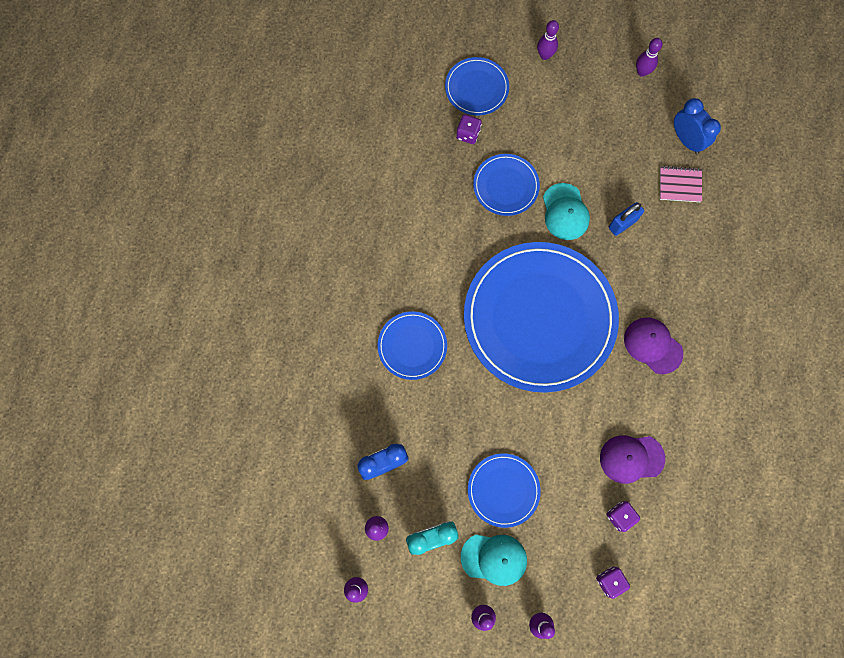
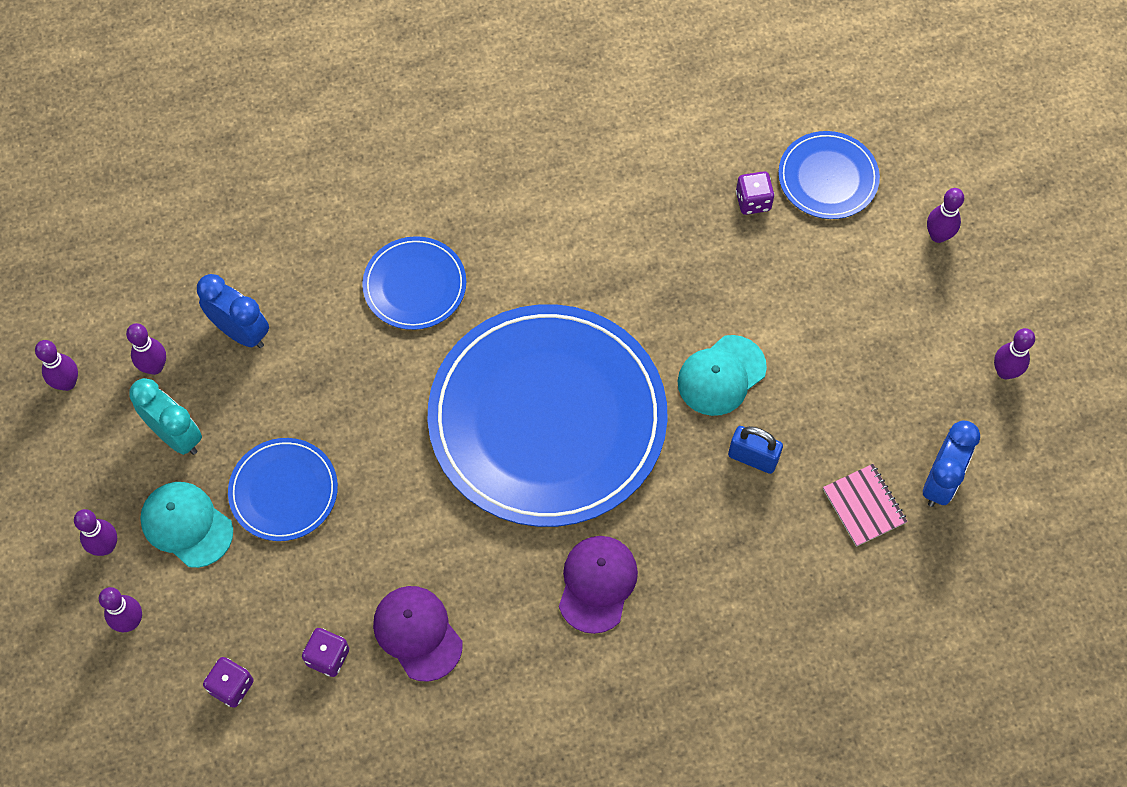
camera: 60 degrees right, 10 degrees down
(494, 558) = (186, 525): turquoise cap -> turquoise cap turned 150 degrees clockwise
(506, 186) = (709, 284): blue plate -> none

